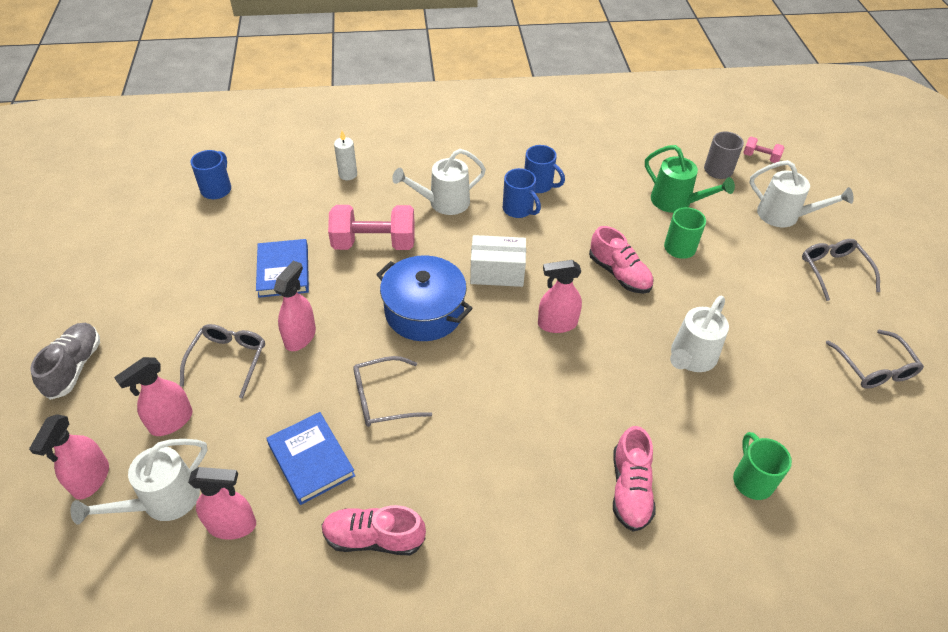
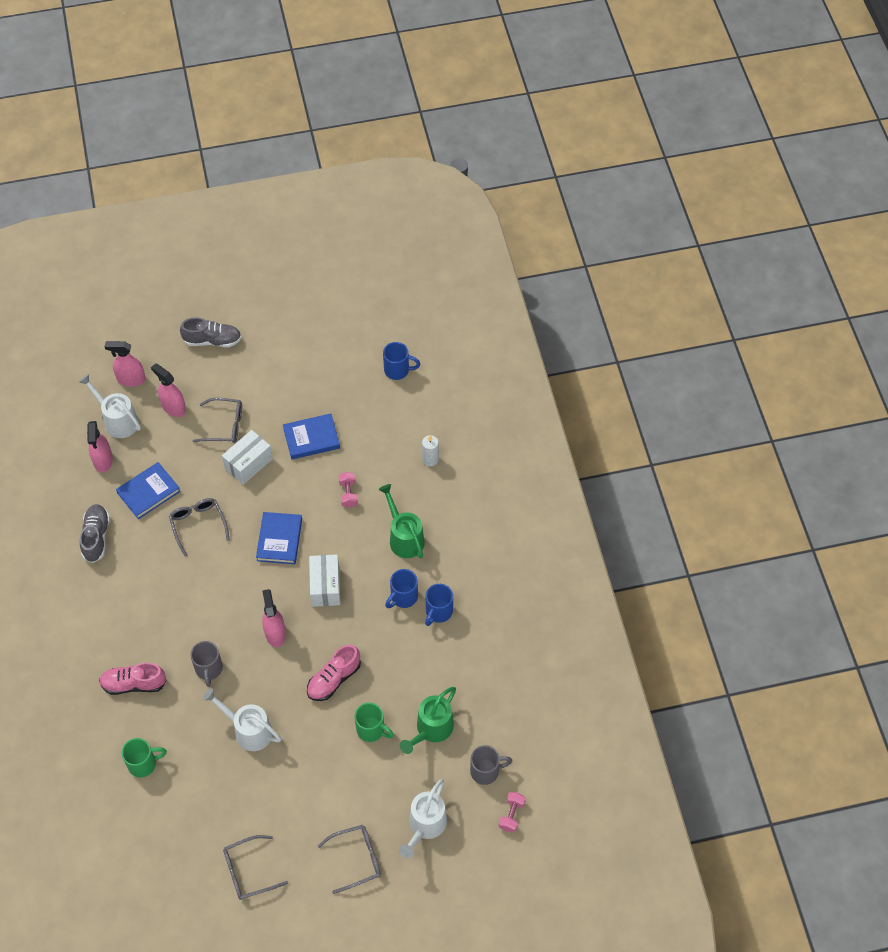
camera: 85 degrees right, 10 degrees up
(300, 337) = (248, 464): pink spray bottle -> white box
(374, 243) = (348, 494): pink dumbbell -> pink dumbbell, size x0.50
(374, 538) = (96, 537): pink shoe -> grey shoe
(424, 311) = (279, 540): blue pot -> blue book
(443, 203) = (404, 537): white watering can -> green watering can
(606, 396) = (209, 669): none -> grey mug

